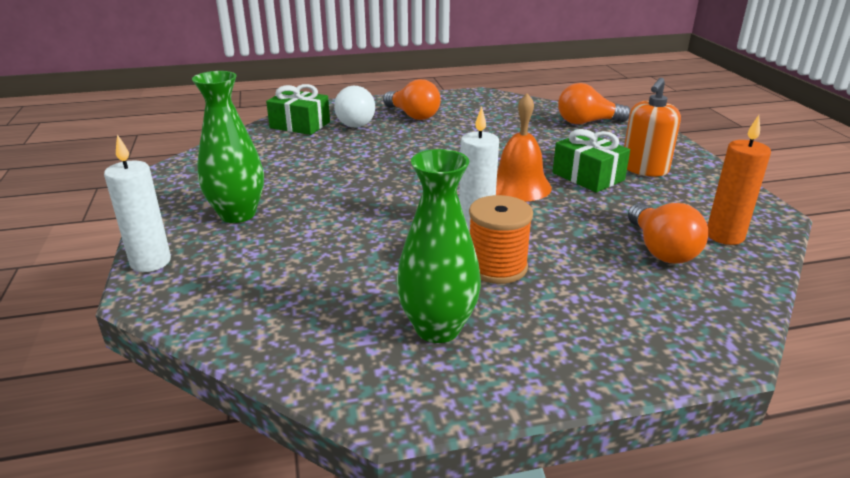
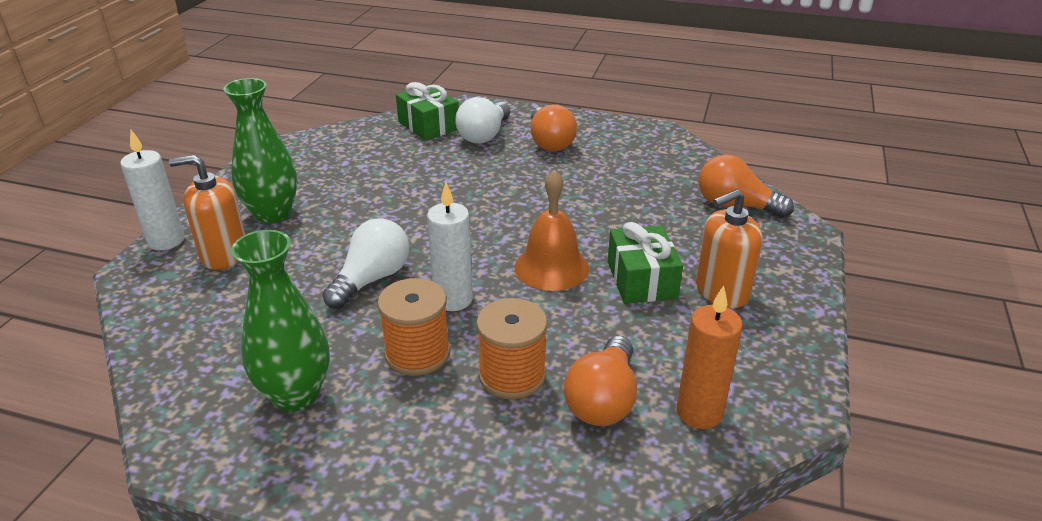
camera: 30 degrees right, 5 degrees up
(229, 255) = (224, 254): none -> orange soap dispenser
(392, 232) = (372, 279): none -> white light bulb
(583, 256) = (512, 375): none -> orange spool

